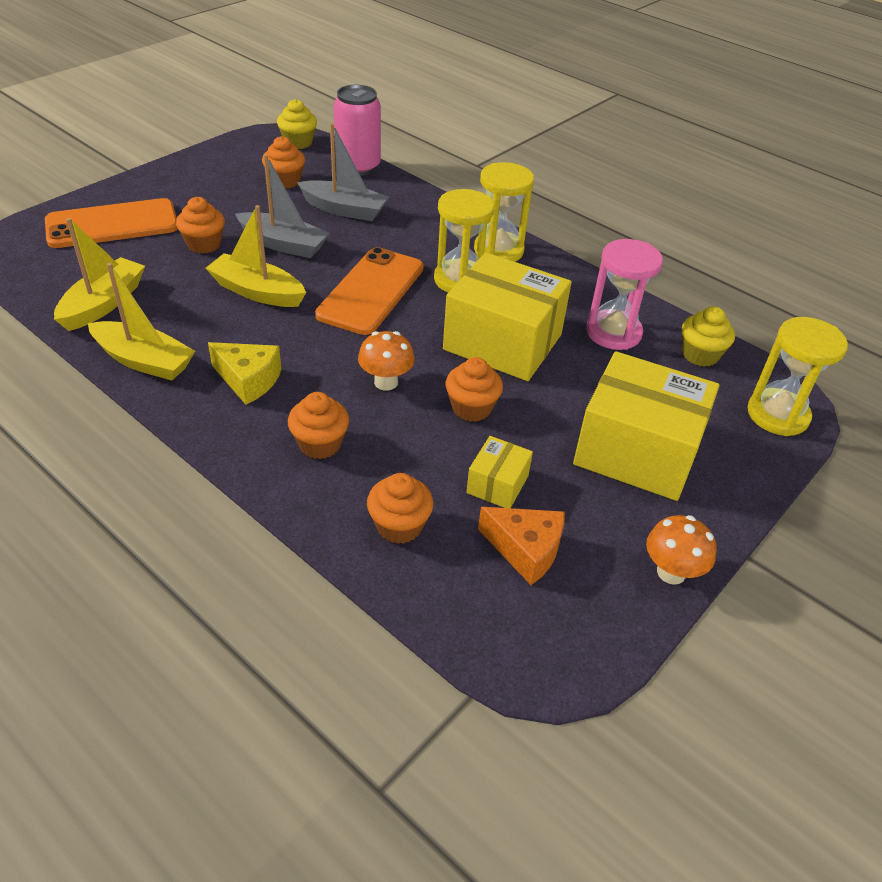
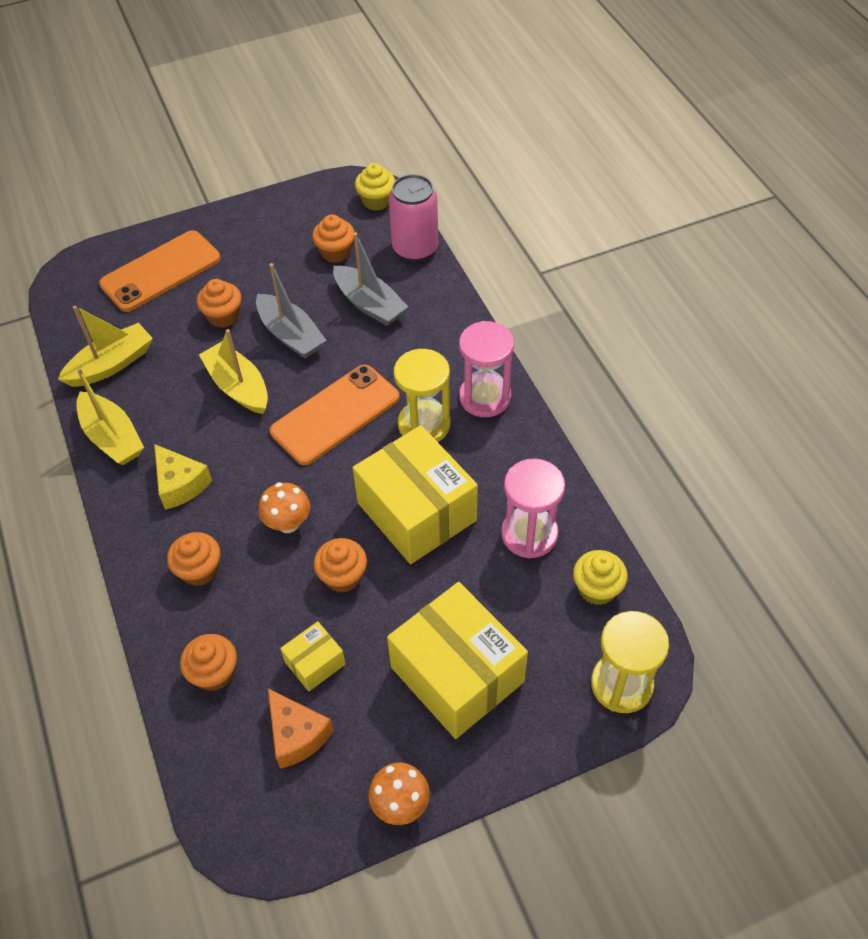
camera: 30 degrees right, 10 degrees up
(112, 224) = (161, 271): orange phone -> orange phone turned 45 degrees counterclockwise
(498, 250) = (485, 397): yellow hourglass -> pink hourglass

